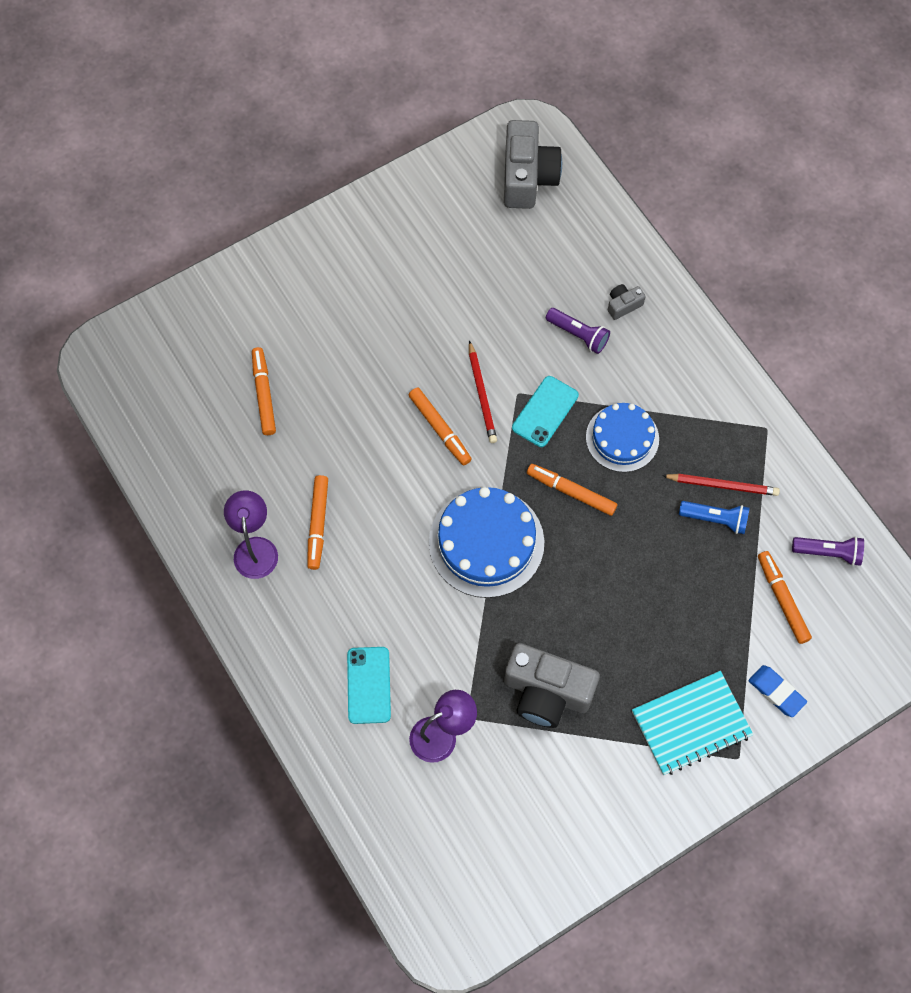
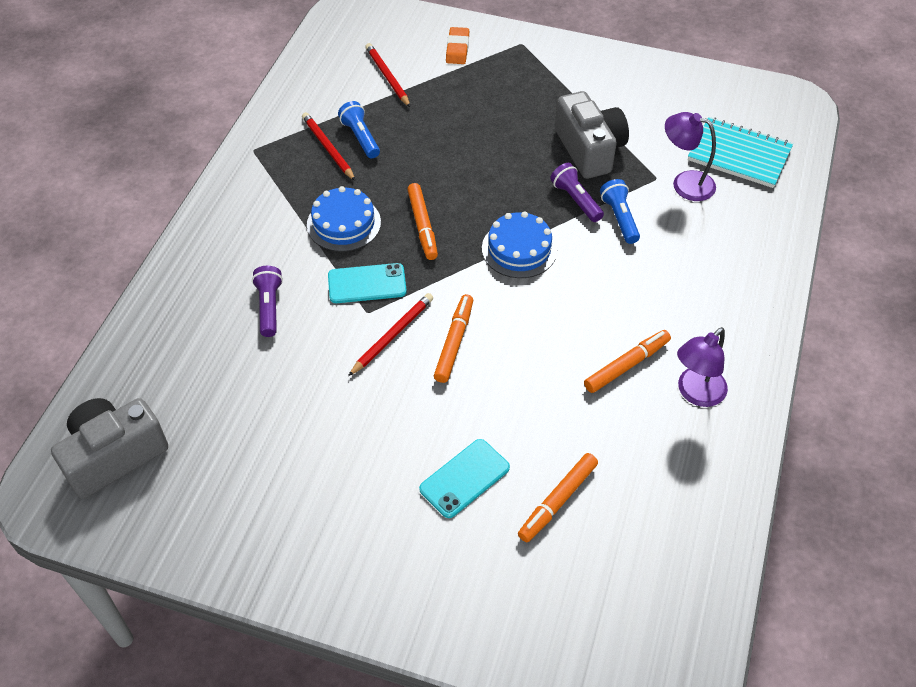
camera: 130 degrees left, 15 degrees down
(369, 685) = (704, 244): turquoise phone -> turquoise phone (464, 478)
(451, 645) = (619, 218): none -> blue flashlight
(486, 542) = (519, 249): blue cake -> blue cake, size x0.65
(623, 305) = (210, 295): grey camera -> none
(691, 723) = (525, 74): turquoise notebook -> turquoise notebook (739, 155)
(776, 692) = (457, 49): blue eraser -> orange eraser
(782, 599) = (387, 77): orange marker -> red pencil
(828, 552) = (327, 73): purple flashlight -> purple flashlight (575, 200)

